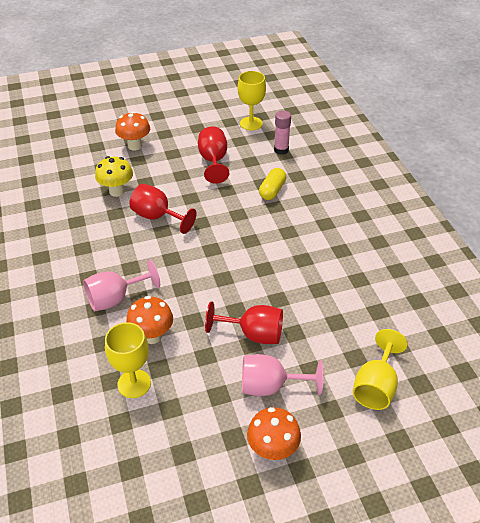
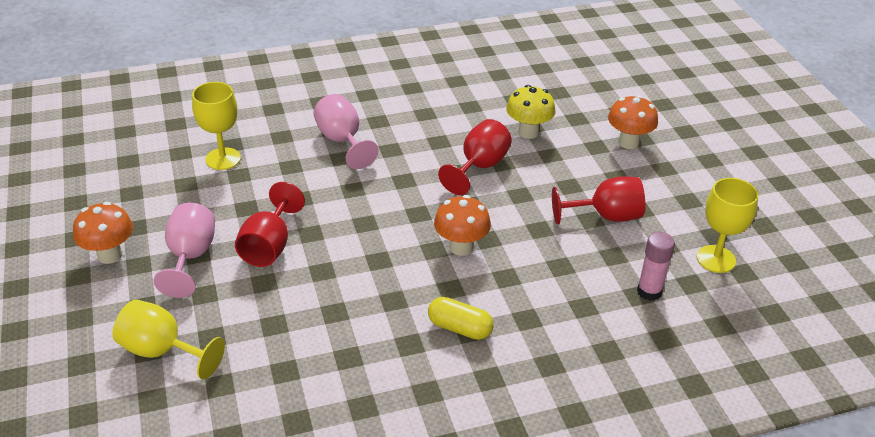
camera: 90 degrees right, 5 degrees down
(152, 336) = (283, 168): orange mushroom -> orange mushroom (461, 247)
(272, 190) = (542, 276): yellow capsule -> yellow capsule (460, 328)

